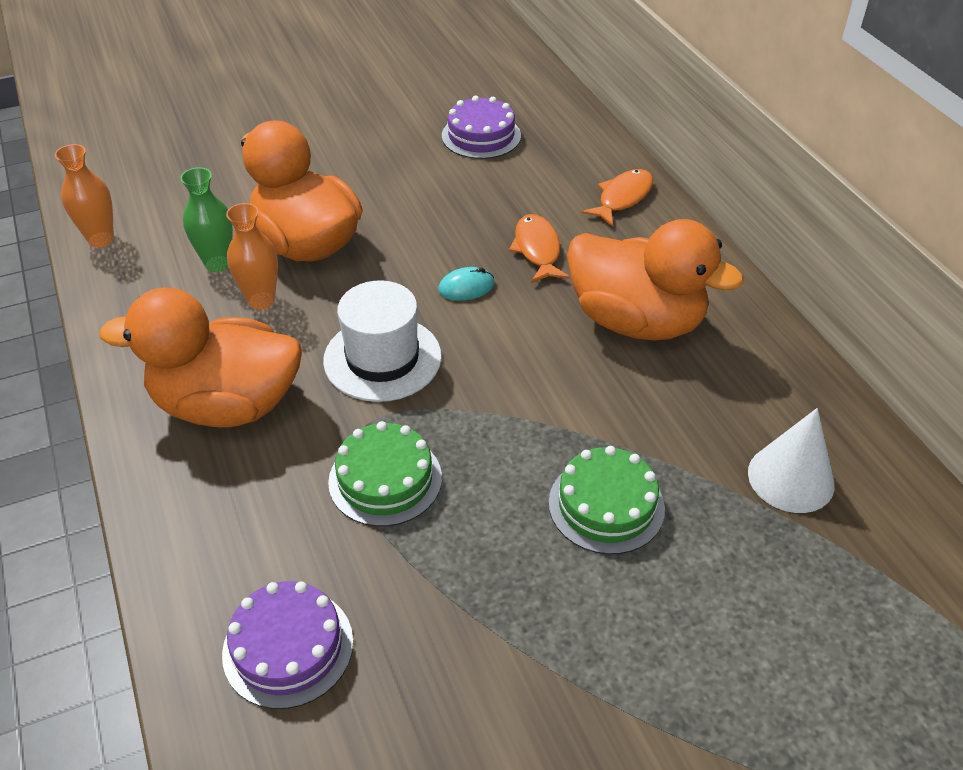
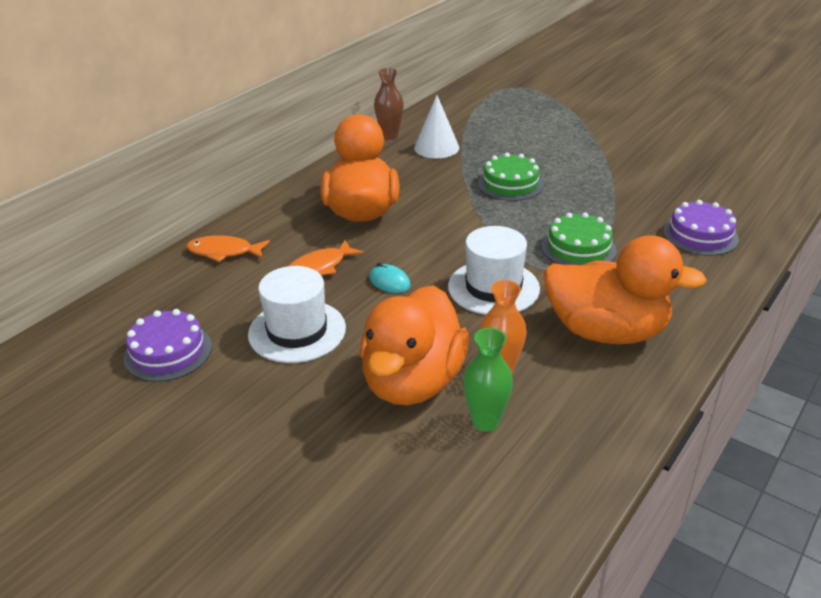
camera: 120 degrees left, 10 degrees down
(101, 239) = (535, 533): orange vase -> none
(227, 405) = (606, 331): orange duck -> orange duck turned 45 degrees counterclockwise
(442, 205) = (297, 331): none -> white hat
(869, 440) = (389, 136): none -> brown vase

